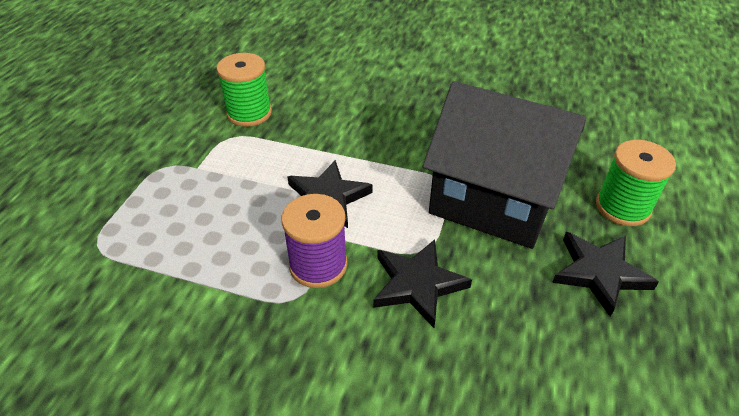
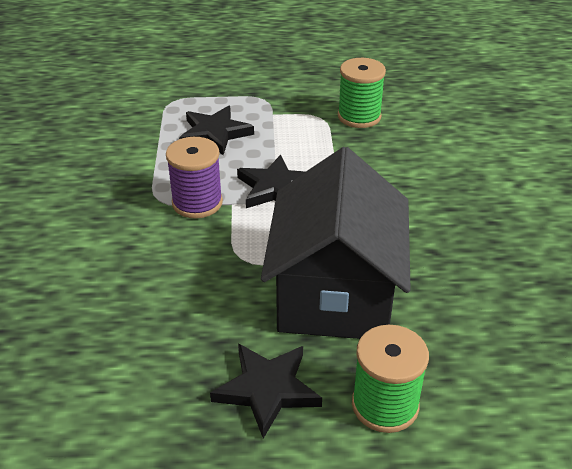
camera: 70 degrees right, 5 degrees down
(417, 284) = (199, 262): black star -> black star (214, 133)

